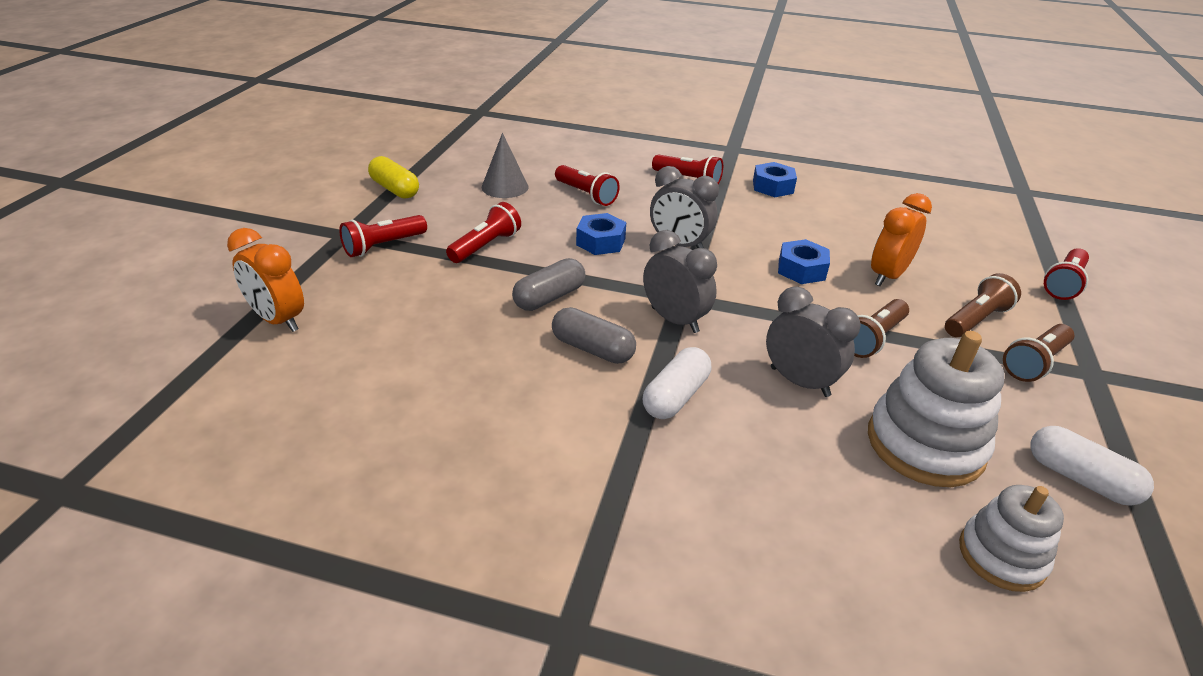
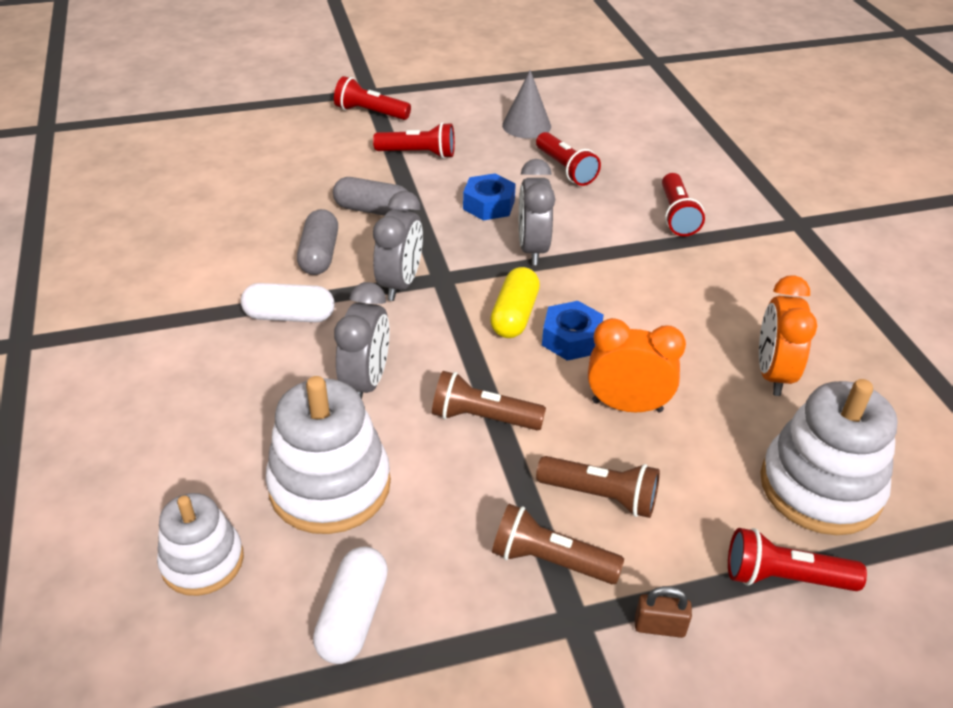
camera: 60 degrees right, 5 degrees up
(278, 320) = (242, 116): orange clock -> orange clock (773, 374)
(395, 189) = (459, 82): yellow capsule -> yellow capsule (514, 315)
(586, 195) = (565, 169): red flashlight -> red flashlight turned 45 degrees counterclockwise
(773, 187) = (738, 275): blue nut -> none
(990, 243) = (820, 487): none -> white stacking toy
(1101, 342) = (659, 626): none -> brown padlock

